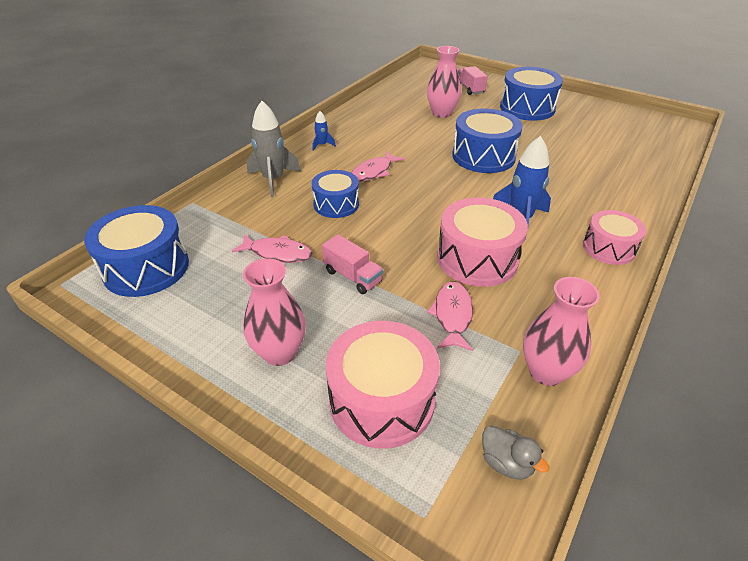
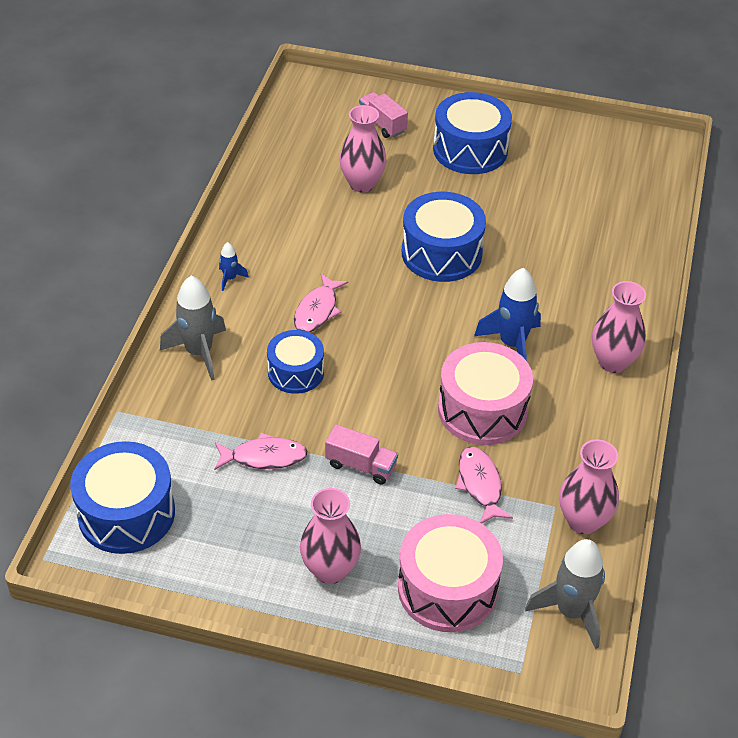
camera: 20 degrees left, 5 degrees up
(506, 463) = (571, 612): grey duck -> grey rocket
(609, 248) = (613, 362): pink drum -> pink vase

